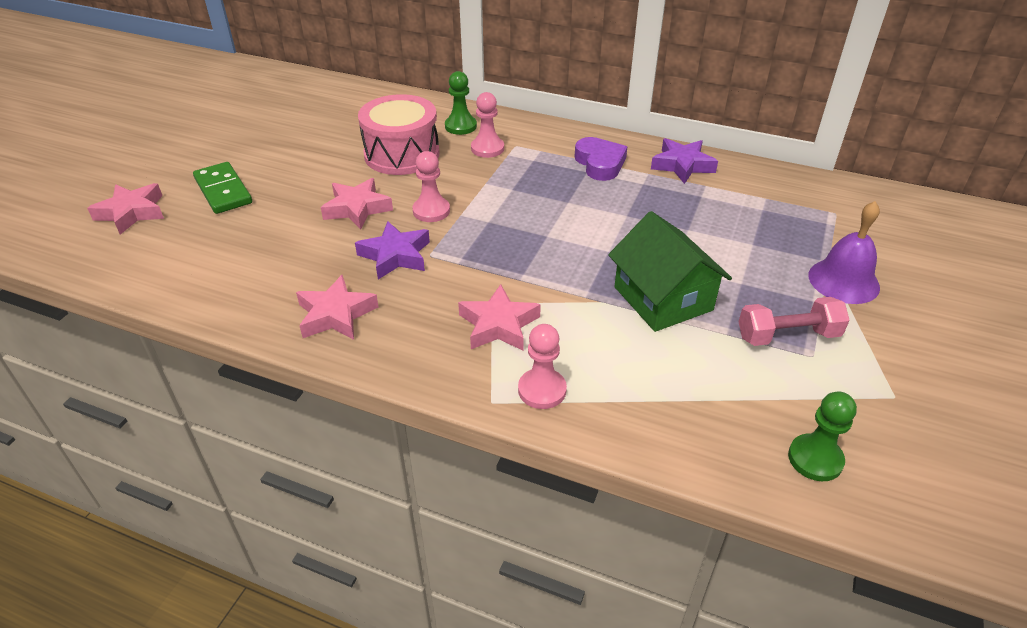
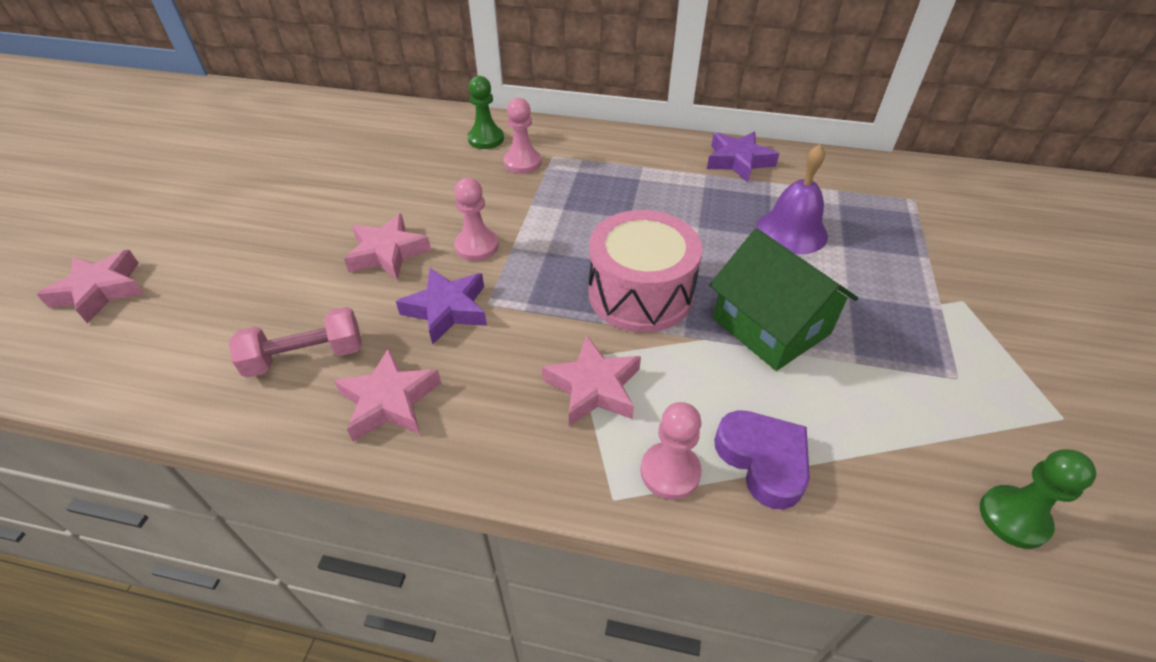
camera: 10 degrees left, 5 degrees up
(223, 191) = (217, 248): green domino -> none
(402, 154) = (426, 179): pink drum -> pink drum (640, 294)
(600, 163) = (650, 168): purple heart -> purple heart (763, 460)
(787, 336) = (921, 355): pink dumbbell -> pink dumbbell (305, 357)
(843, 281) = (953, 279): purple bell -> purple bell (791, 231)

